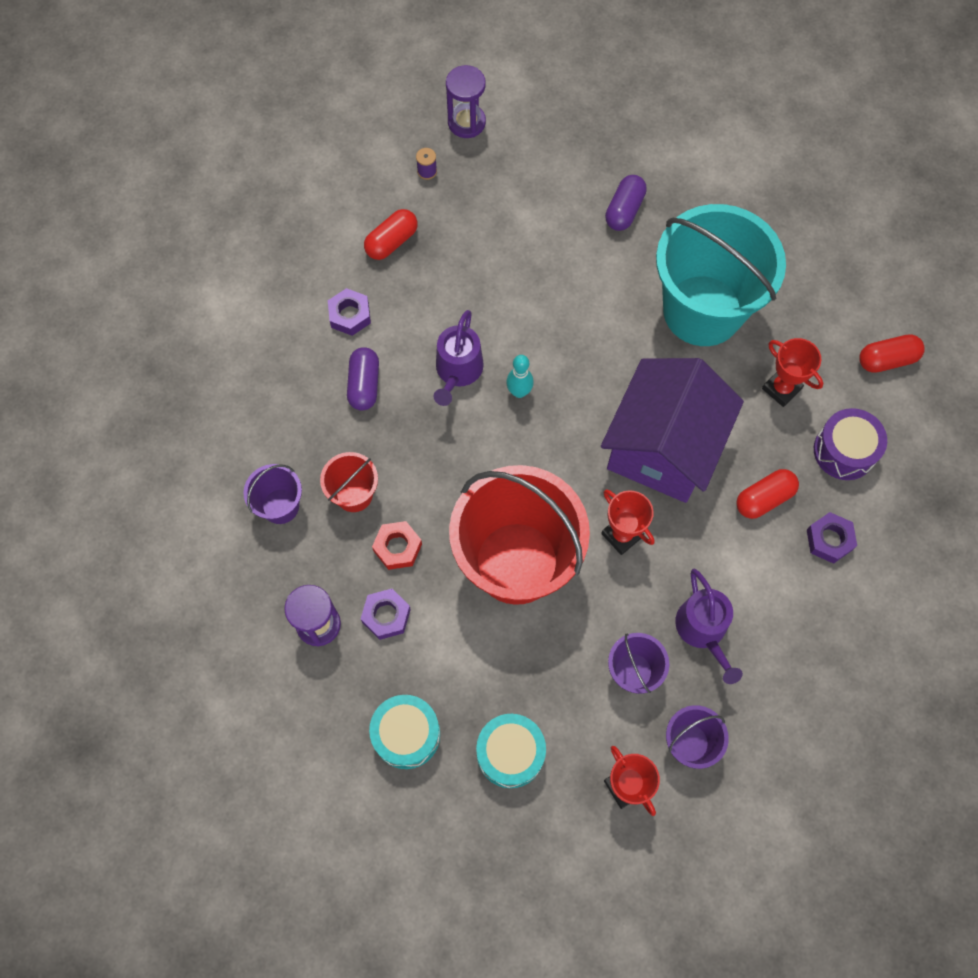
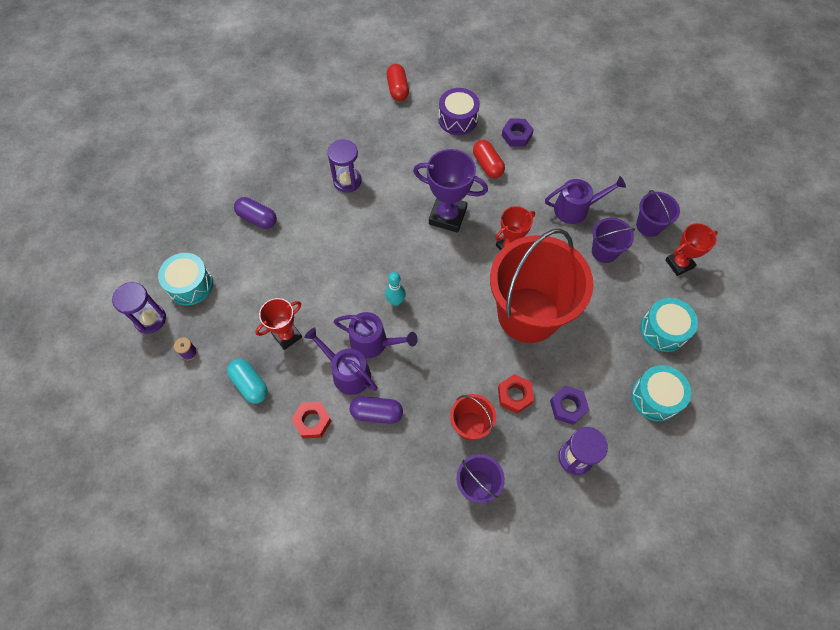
camera: 85 degrees left, 5 degrees down
(350, 315) = (312, 421): purple nut -> red nut
(392, 242) = (250, 384): red capsule -> turquoise capsule
(414, 346) = (347, 373): none -> purple watering can
(517, 154) = (190, 285): none -> turquoise drum
(663, 447) = (447, 216): purple house -> purple trophy
(702, 310) = (347, 181): turquoise bucket -> purple hourglass
(781, 388) = (411, 145): red trophy -> red trophy (287, 336)

